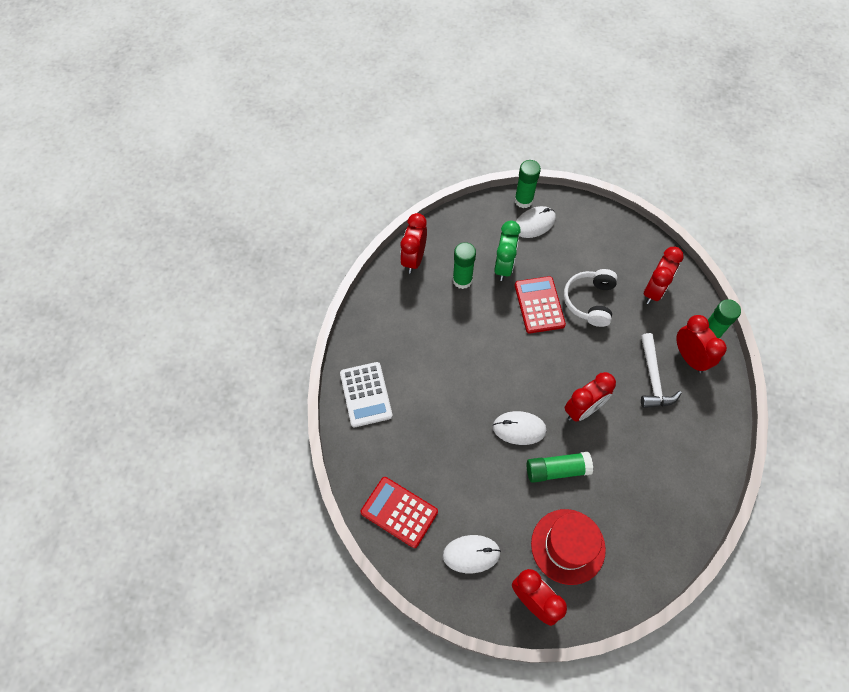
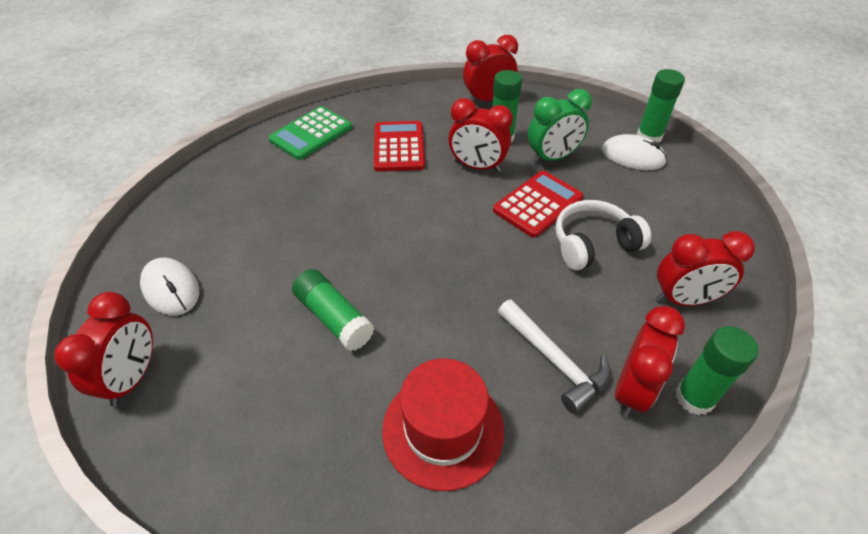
camera: 55 degrees right, 15 degrees down
(366, 394) = (311, 134): white calculator -> green calculator
(399, 512) = (193, 210): red calculator -> red calculator (399, 147)
(519, 428) = (363, 258): white mouse -> none
(568, 546) = (231, 379): red hat -> red hat (443, 429)
(583, 409) = (439, 305): red clock -> red clock (477, 167)
(653, 378) = (554, 361): white hammer -> white hammer turned 90 degrees counterclockwise

